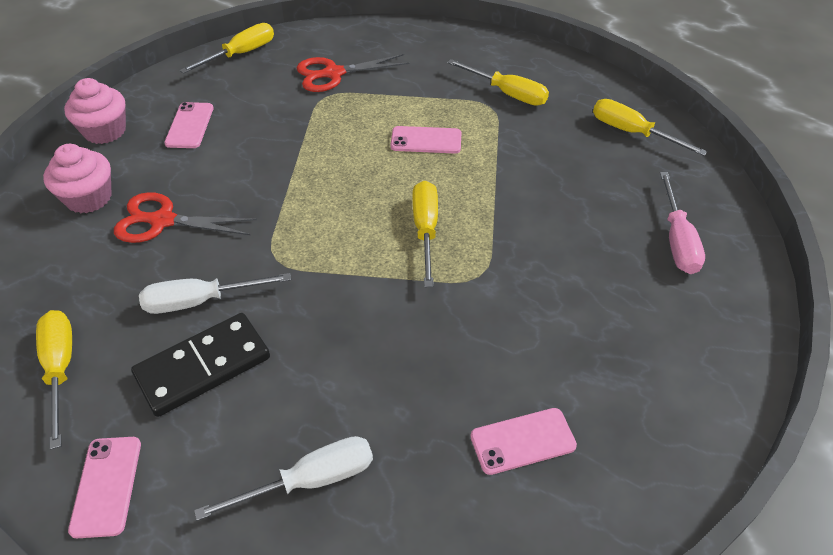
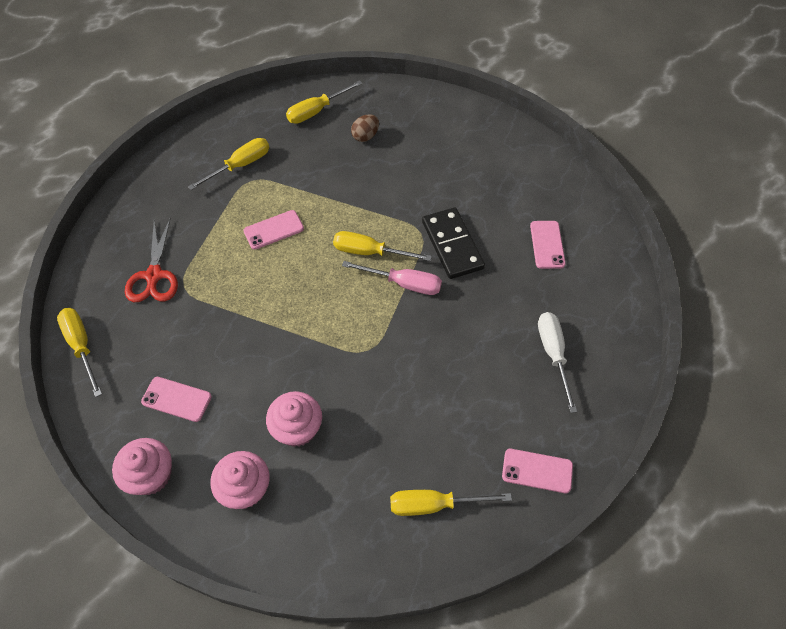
camera: 75 degrees left, 10 degrees up
(161, 221) = (297, 428): red scissors -> pink cupcake
(200, 301) = (395, 404): white screwdriver -> none
(203, 367) = (455, 406): black domino -> black domino (452, 245)
(426, 140) = (273, 230): pink phone -> pink phone turned 45 degrees clockwise
(618, 185) = (365, 136): none -> brown egg
(677, 240) = (423, 126): pink screwdriver -> pink screwdriver (403, 283)

